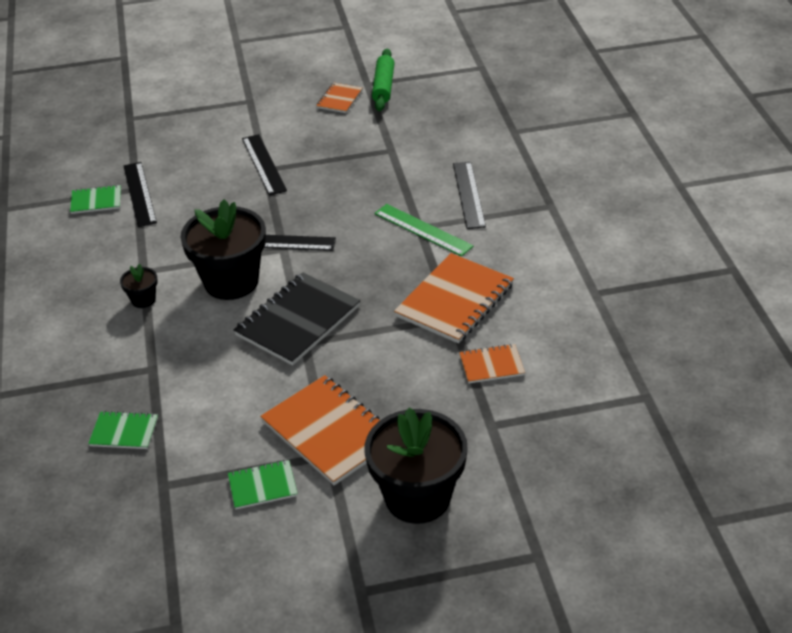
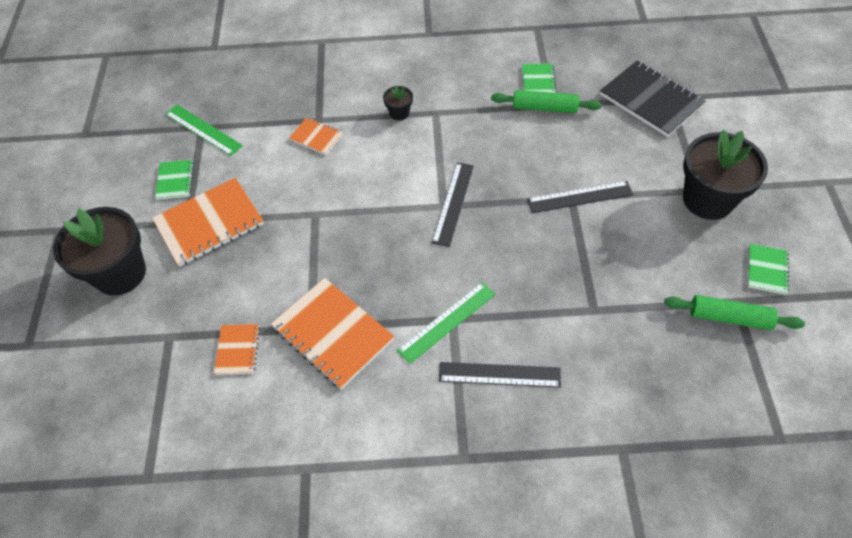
camera: 100 degrees right, 15 degrees up
(124, 432) = (259, 106): green notebook -> green notebook (767, 270)
(140, 194) = (544, 108): black ruler -> green rolling pin
(168, 482) = (203, 130): none -> green ruler
(231, 281) = (407, 168): black flower pot -> black flower pot (708, 199)
(298, 321) = (343, 211): black notebook -> black notebook (651, 100)
(339, 99) = (701, 270): orange notebook -> orange notebook (316, 137)

